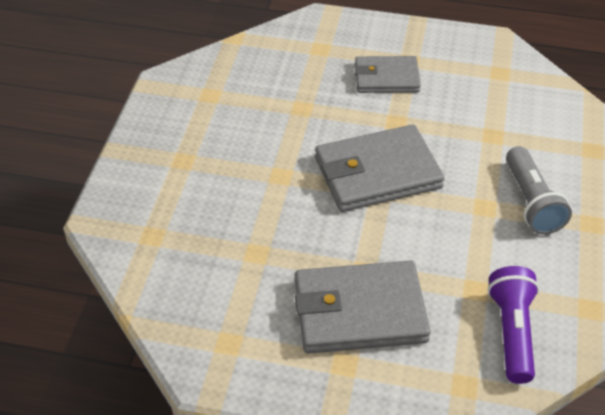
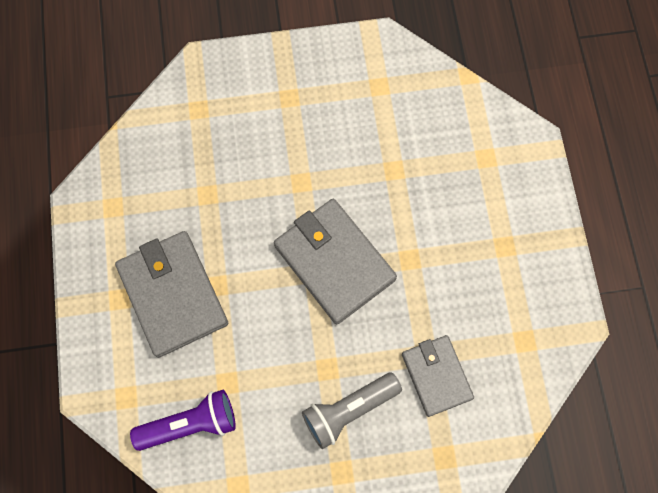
camera: 70 degrees right, 25 degrees up
(386, 78) = (468, 232): grey wallet -> grey wallet (436, 376)

